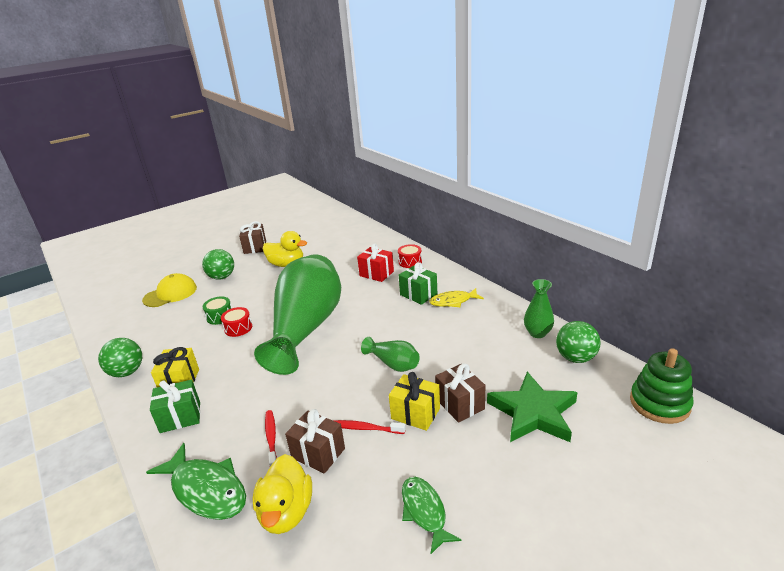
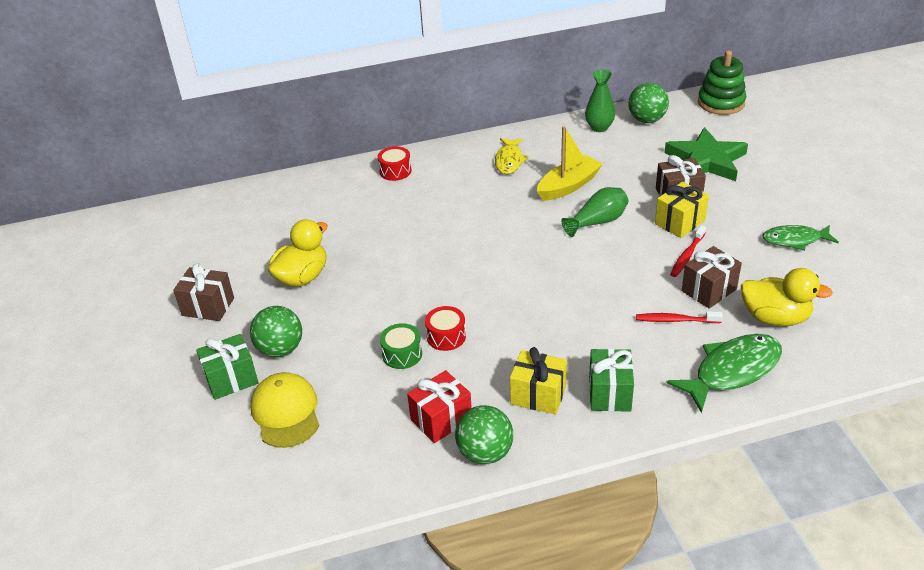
camera: 70 degrees left, 10 degrees up
(306, 328) = (488, 275): green vase -> none
(376, 274) = (402, 201): red gift -> red gift (441, 419)
(418, 294) = (477, 180): green gift -> green gift (231, 379)
(436, 337) = (568, 186): none -> yellow boat

